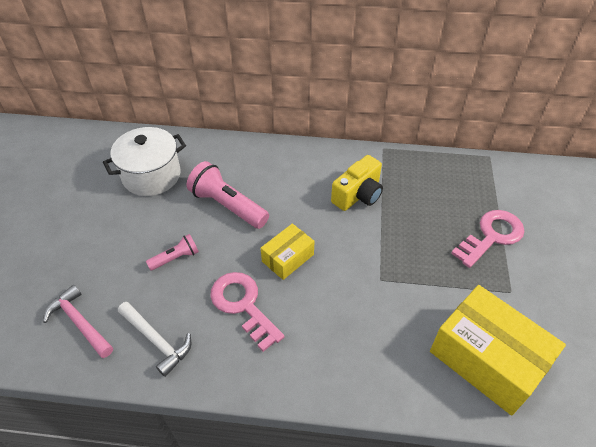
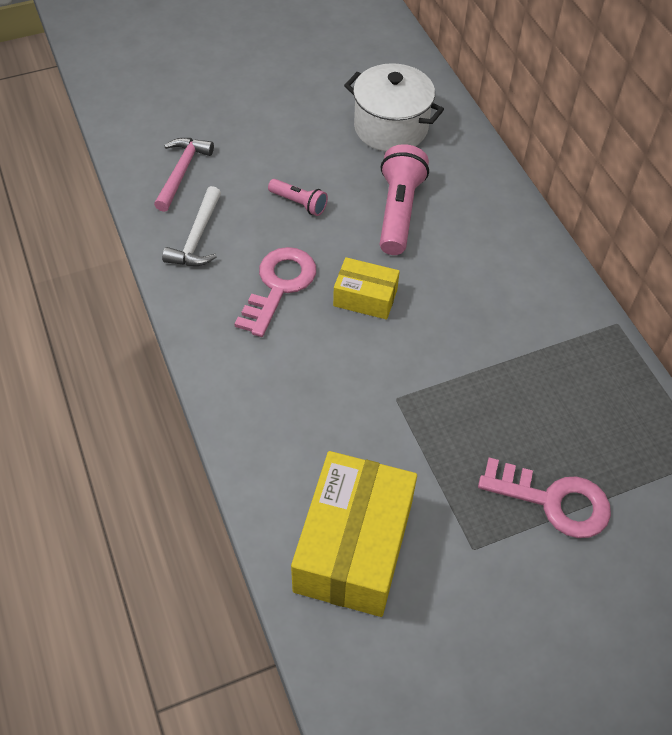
camera: 60 degrees right, 5 degrees up
(358, 195) = (511, 327): yellow camera -> none

